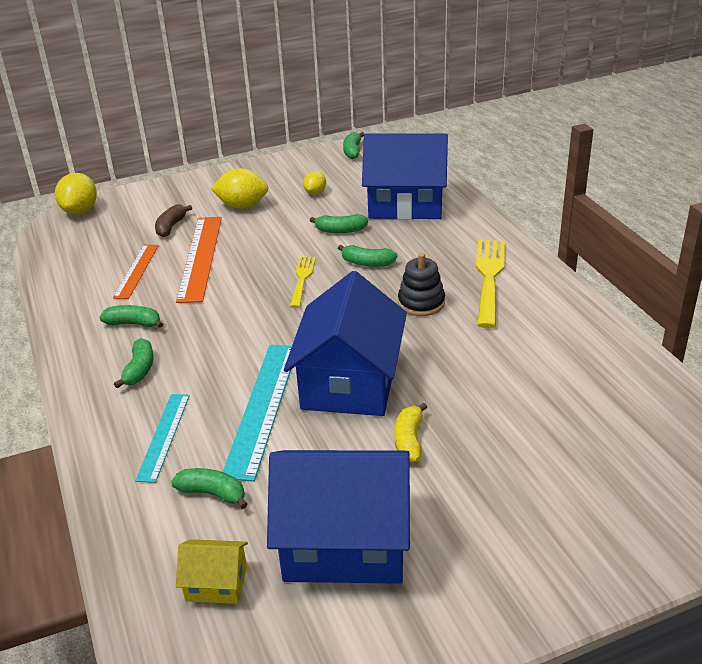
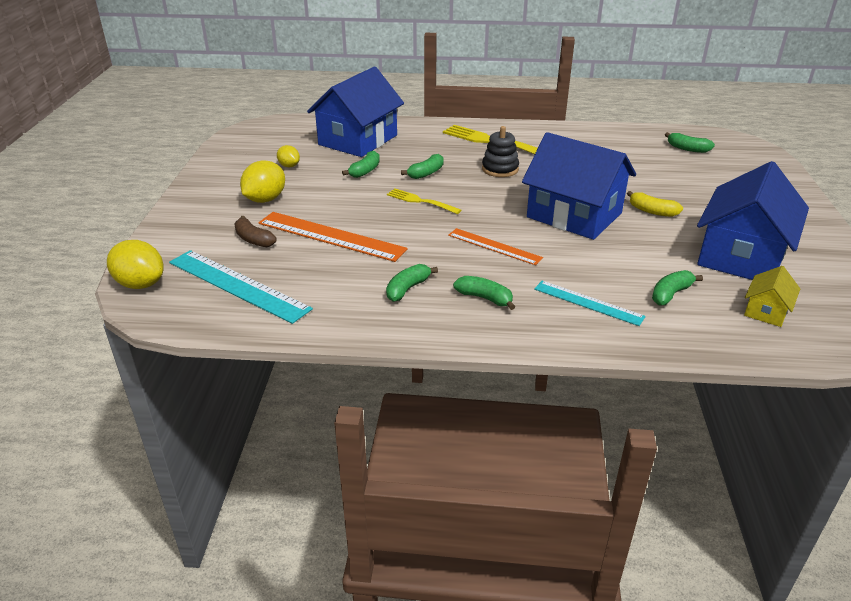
camera: 65 degrees left, 0 degrees up
(136, 271) = (314, 271): orange ruler -> orange ruler (494, 246)
(262, 407) = (580, 253): turquoise ruler -> turquoise ruler (237, 285)
(352, 151) = (241, 136): green banana -> green banana (687, 149)

